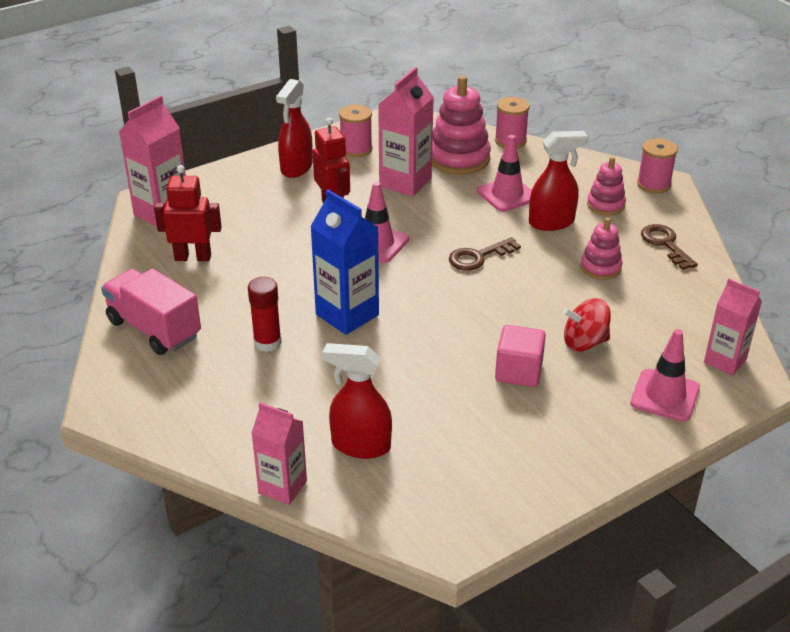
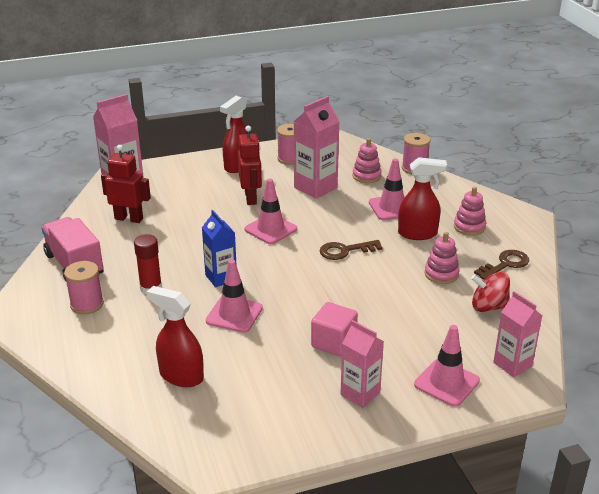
camera: 15 degrees right, 5 degrees down
(282, 487) = (106, 395): pink carton -> pink carton (360, 394)
(347, 315) = (221, 277): blue carton -> blue carton, size x0.67
(386, 358) = (234, 314): none -> pink traffic cone
(459, 158) = (366, 176): pink stacking toy -> pink stacking toy, size x0.58
(584, 342) = (399, 329): red spinning top -> red spinning top (488, 307)
(653, 184) = (518, 217): pink spool -> pink spool (87, 304)
(665, 244) = (505, 264): brown key -> brown key turned 60 degrees clockwise

